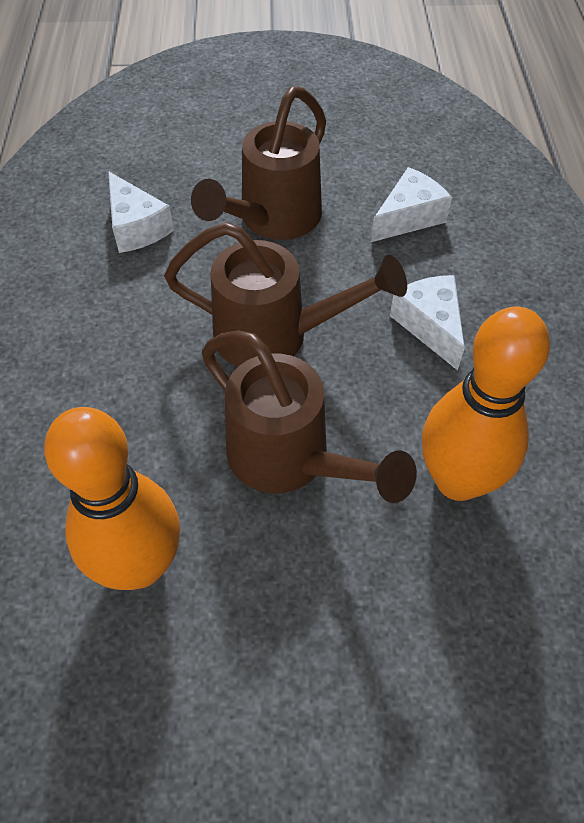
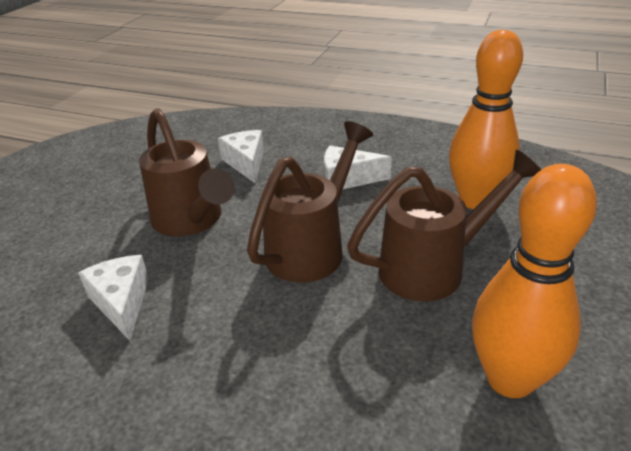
camera: 65 degrees left, 20 degrees down
(136, 227) = (122, 302): white cheese -> white cheese turned 105 degrees counterclockwise

